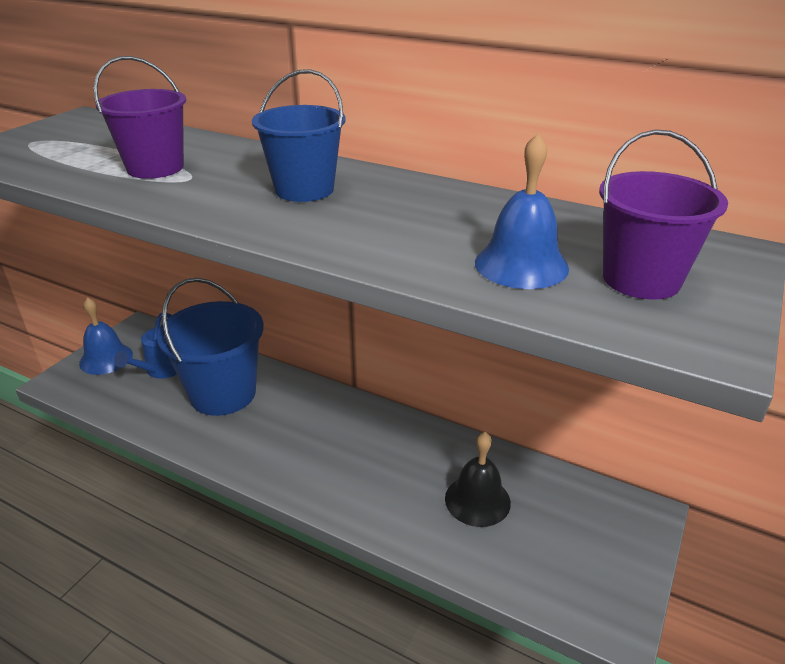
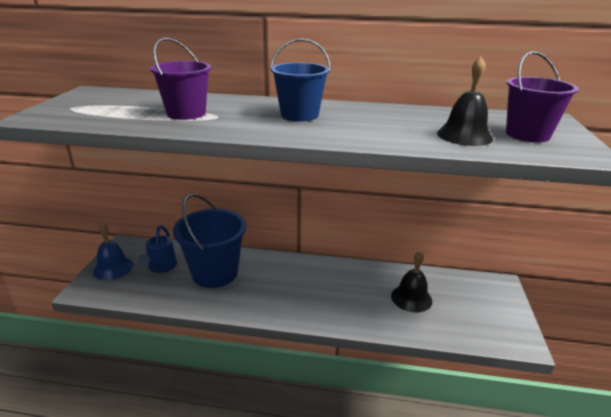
camera: 20 degrees left, 5 degrees down
(521, 265) = (464, 135): blue bell -> black bell

